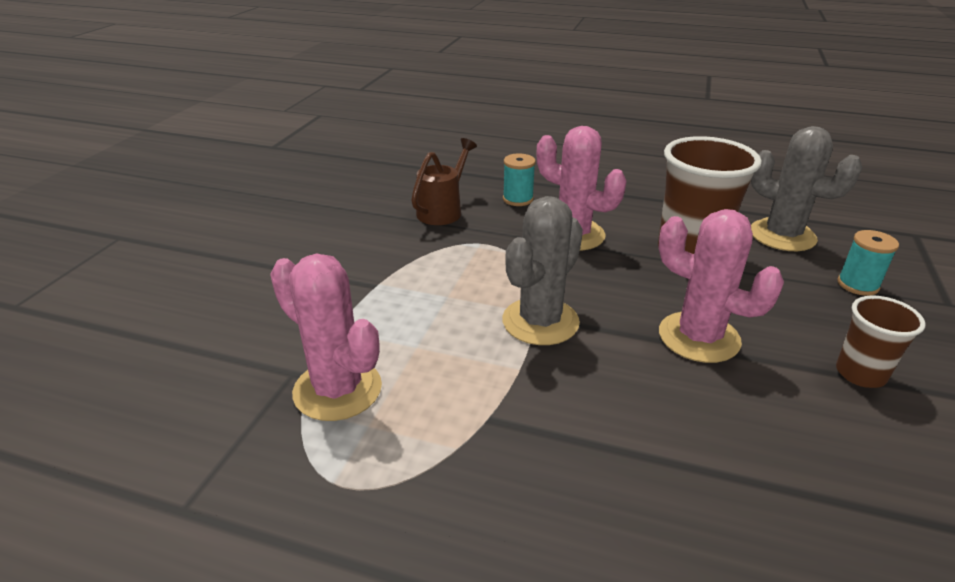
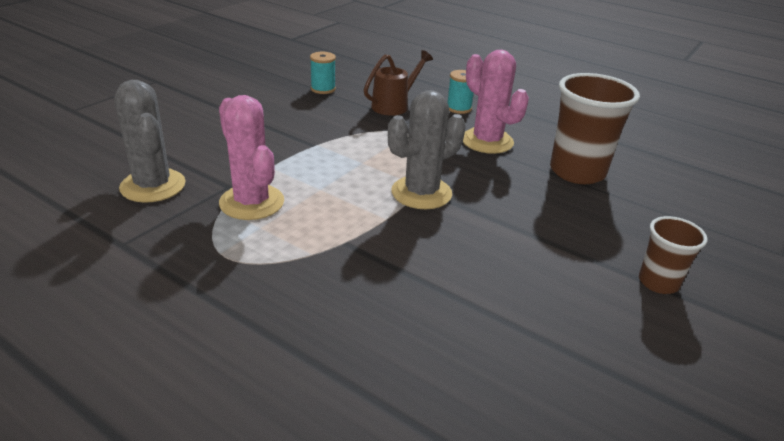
camera: 15 degrees right, 0 degrees up
(699, 337) = (540, 229): pink cactus -> none
(782, 235) = (669, 176): grey cactus -> grey cactus (153, 186)
(857, 285) = (709, 224): turquoise spool -> turquoise spool (323, 89)

